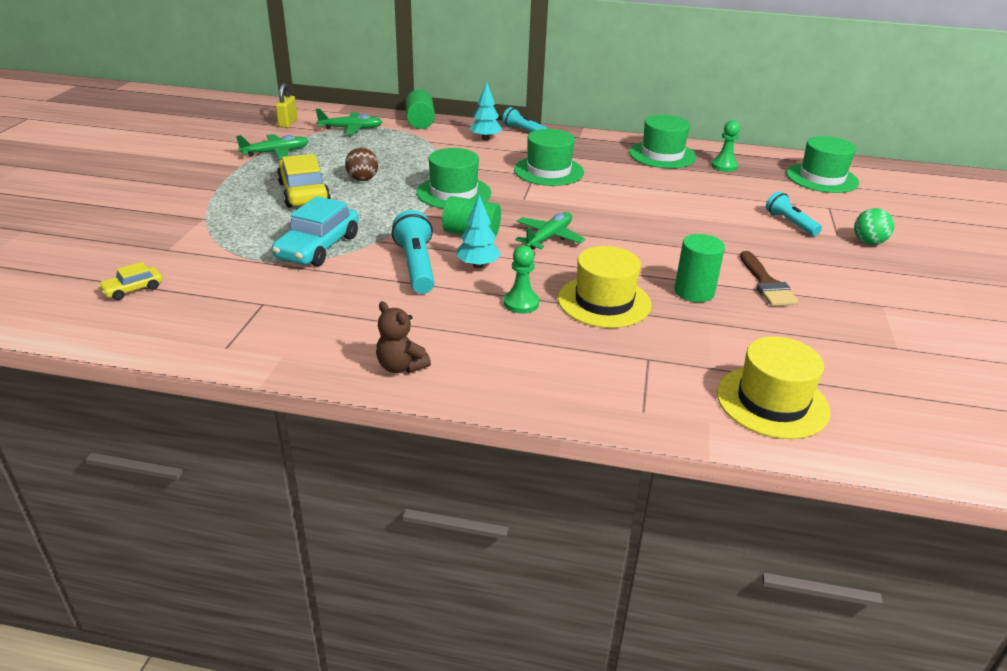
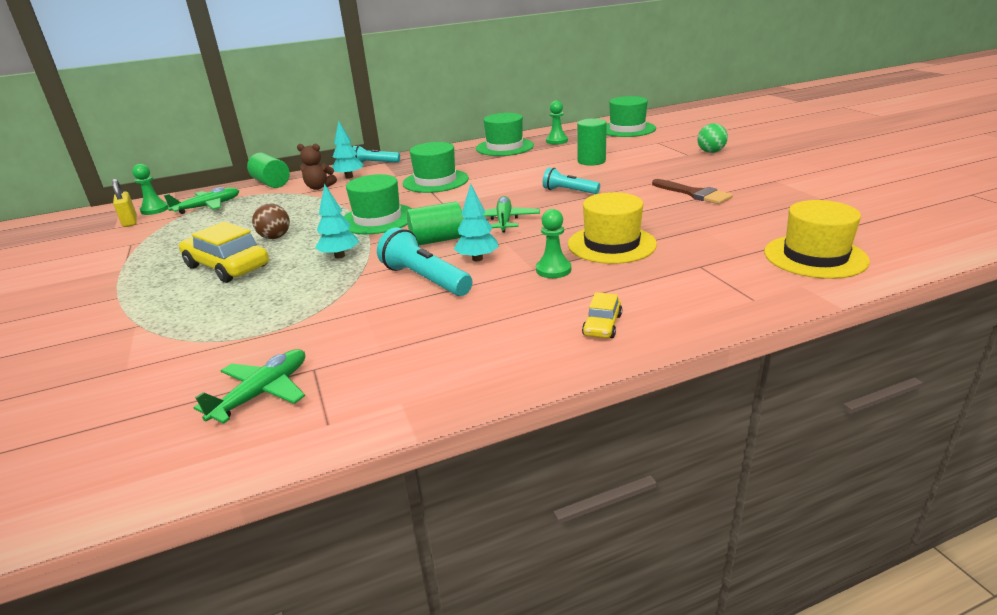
camera: 30 degrees left, 5 degrees down
(133, 289) = (130, 422): yellow car -> yellow car (602, 325)
(275, 152) = (148, 247): green plane -> green plane (262, 393)
(314, 117) = (155, 210): none -> green pawn
(318, 247) = (306, 301): turquoise car -> none
(385, 217) = (339, 256): none -> turquoise tree
(401, 366) = (529, 356): brown teddy bear -> brown teddy bear (319, 187)
(694, 292) = (659, 215): green cylinder -> green cylinder (591, 161)
(790, 223) = (650, 157): turquoise flashlight -> turquoise flashlight (569, 191)

